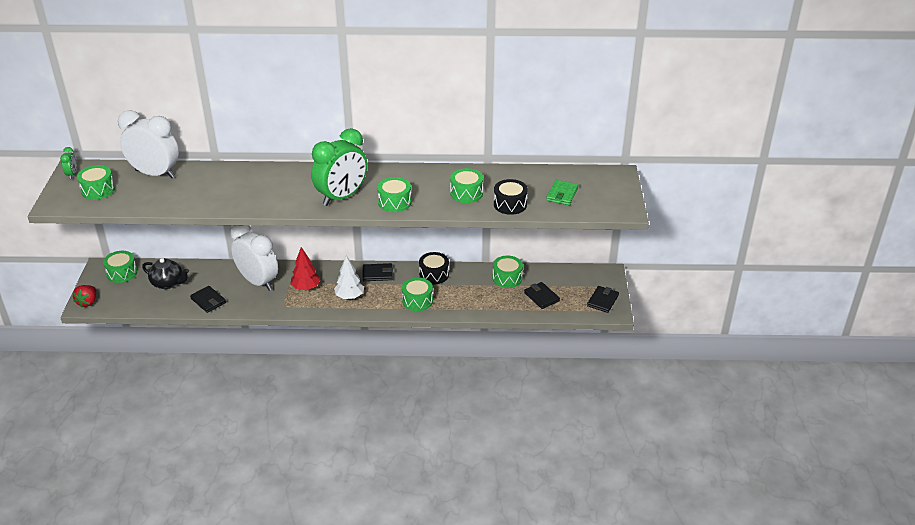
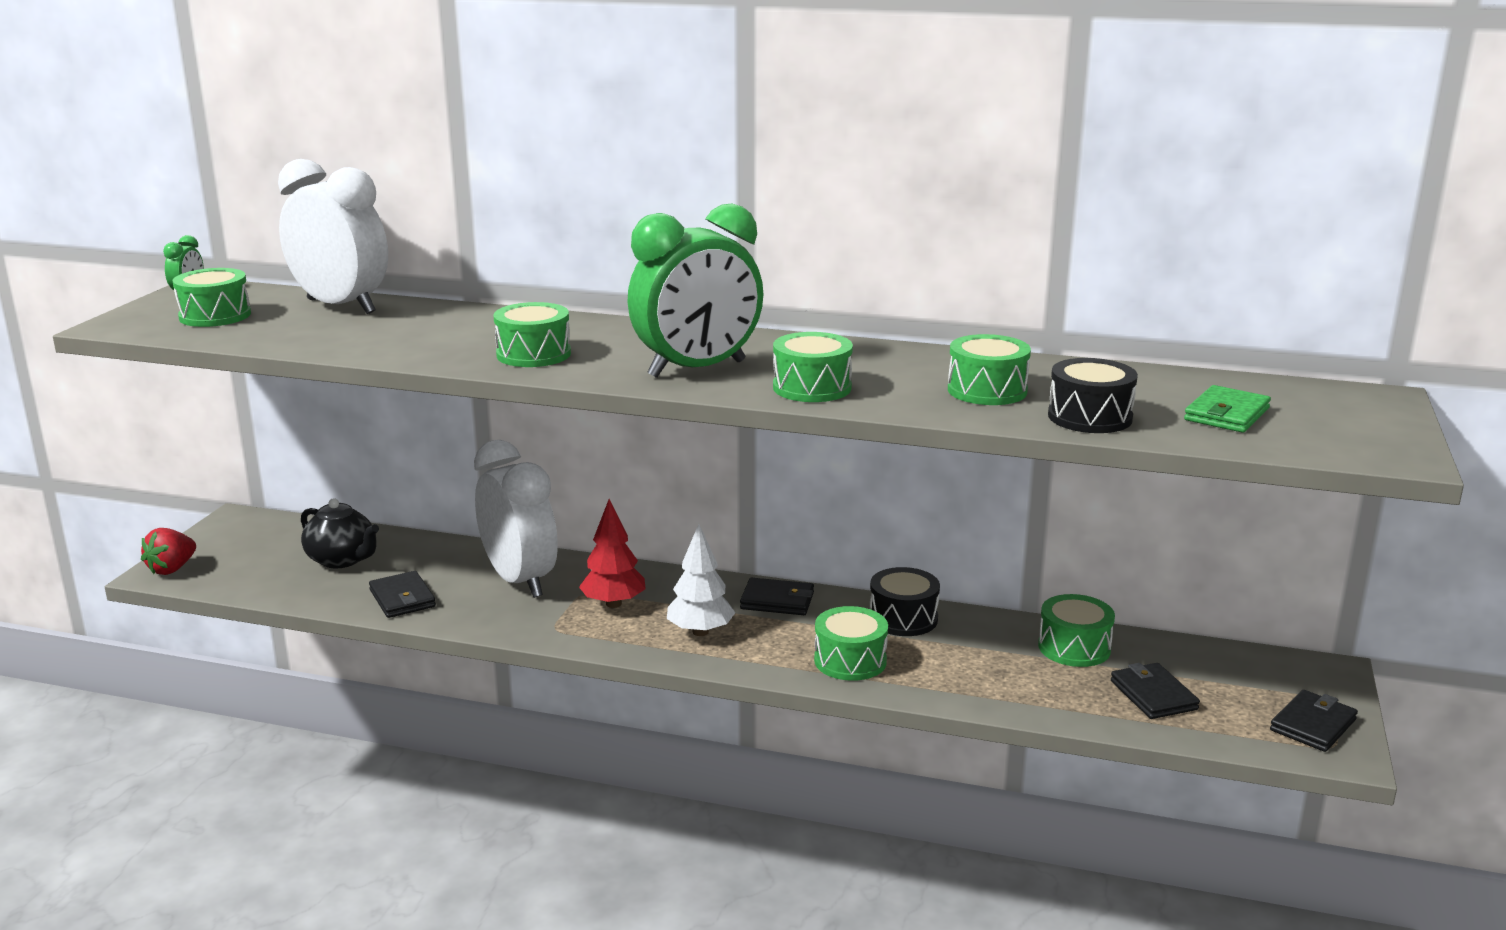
camera: 15 degrees right, 15 degrees down
(122, 273) = (267, 533): green drum -> green drum (533, 354)

